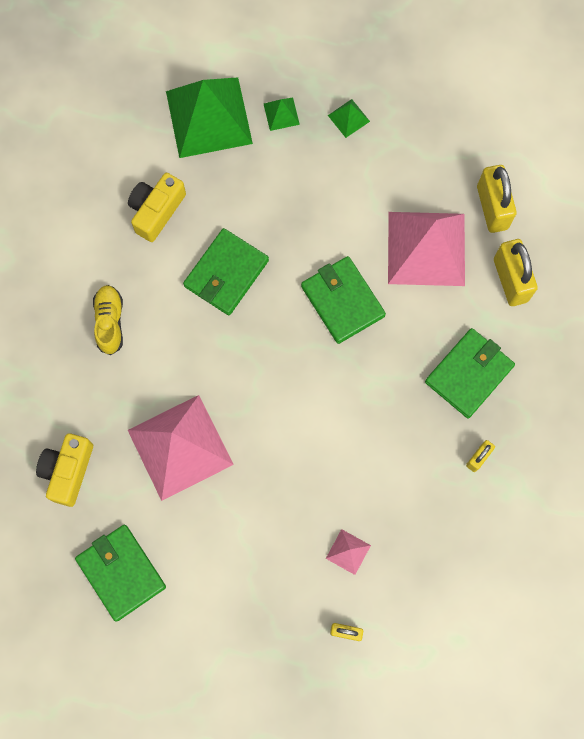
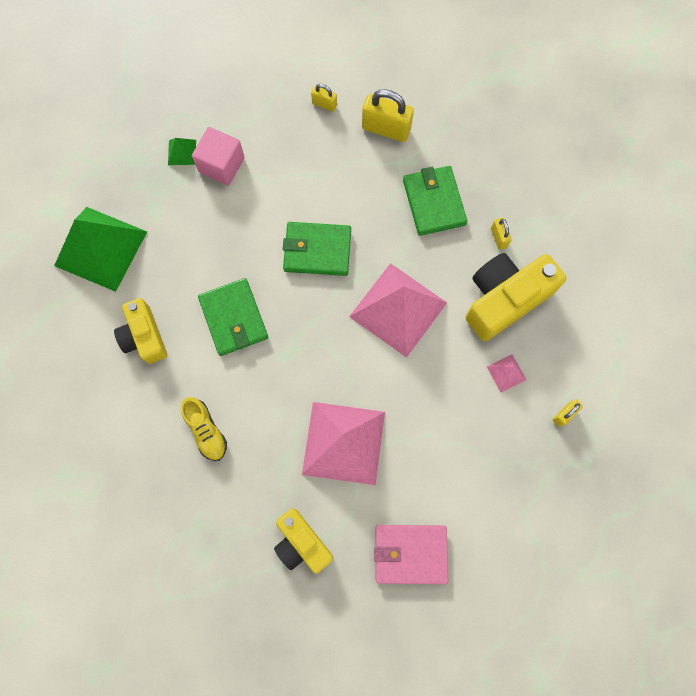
camera: 55 degrees left, 0 degrees up
(110, 322) = (206, 431): yellow shoe -> yellow shoe turned 150 degrees counterclockwise
(121, 572) = (410, 553): green wallet -> pink wallet
(281, 114) = (140, 196): green pyramid -> none
(362, 160) = (221, 165): none -> pink cube
(419, 503) = (504, 299): none -> yellow camera
(426, 248) = (321, 167): pink pyramid -> pink pyramid (398, 309)
(492, 207) = (324, 104): yellow padlock -> yellow padlock, size x0.52

